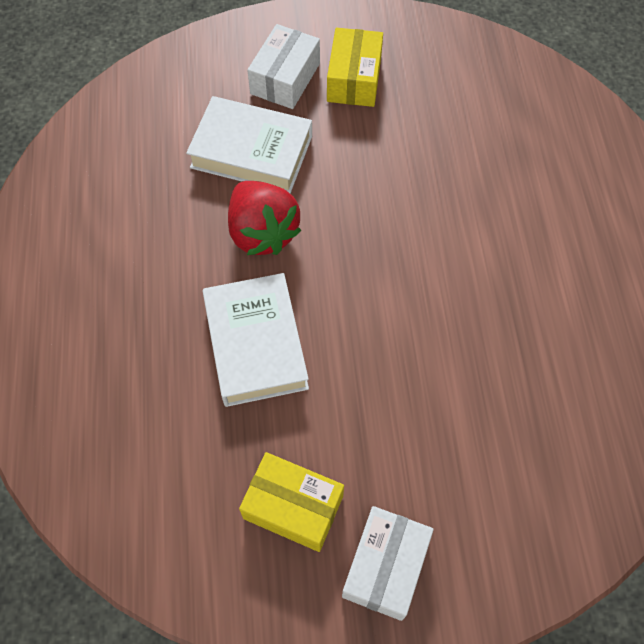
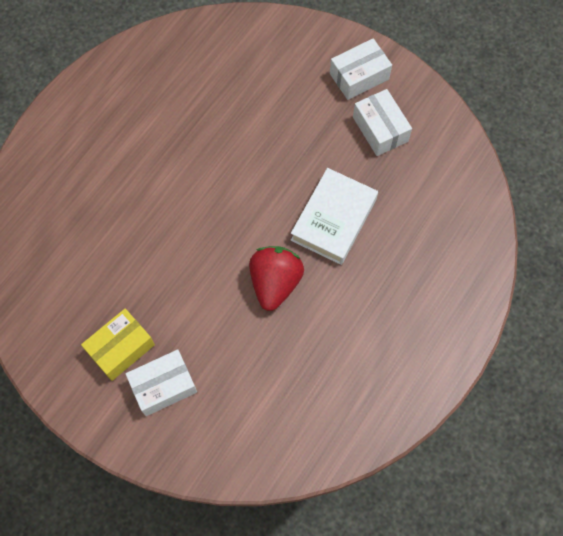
camera: 140 degrees left, 5 degrees up
(251, 151) = (234, 345): white book -> none
(293, 507) = (380, 129): yellow box -> white box

